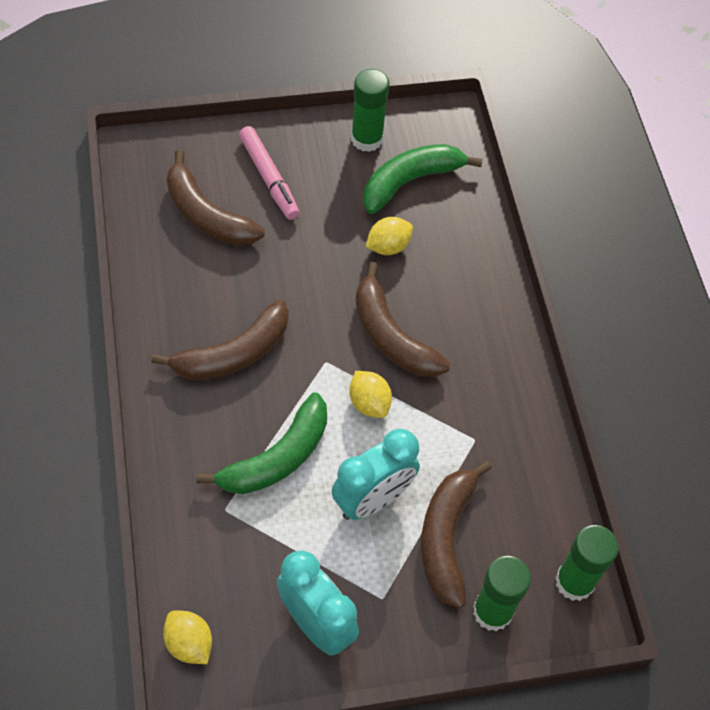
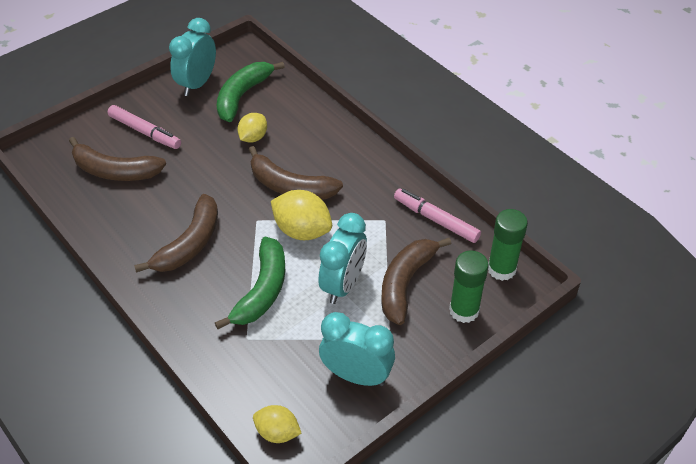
camera: 25 degrees left, 10 degrees down
(367, 139) = (197, 84): green glue stick -> turquoise clock
(369, 403) = (302, 231): yellow lemon -> yellow lemon, size x1.60
(446, 537) = (405, 283): brown banana -> brown banana turned 45 degrees clockwise
(537, 472) = (436, 220): none -> pink marker

